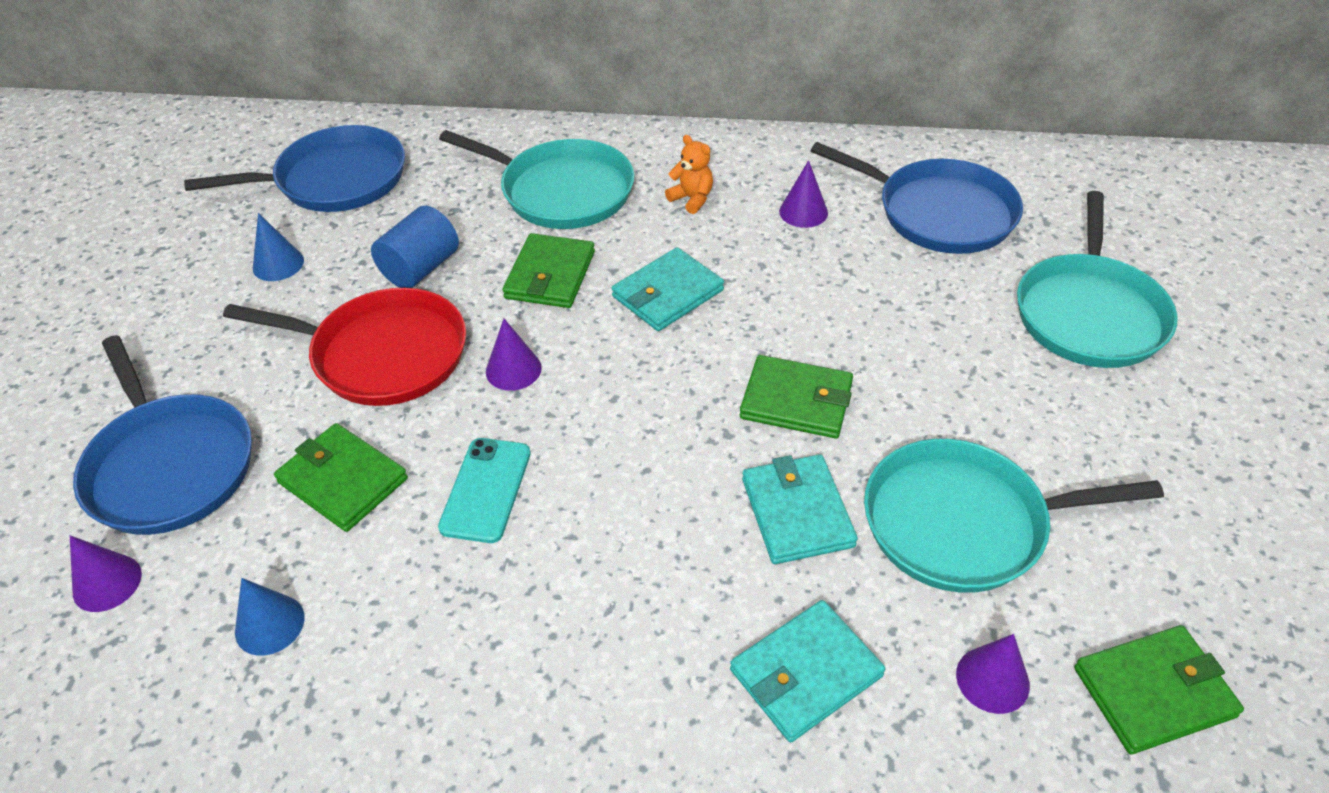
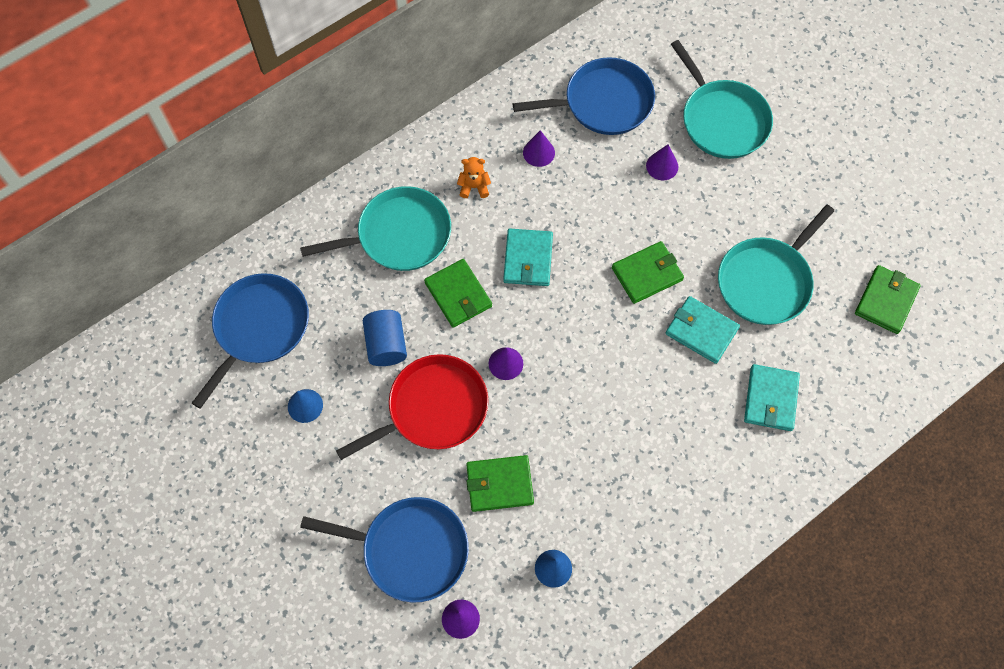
camera: 45 degrees left, 20 degrees up
(486, 490) = (567, 432): turquoise phone -> none
(992, 679) = (833, 343): purple cone -> purple cone (662, 166)

